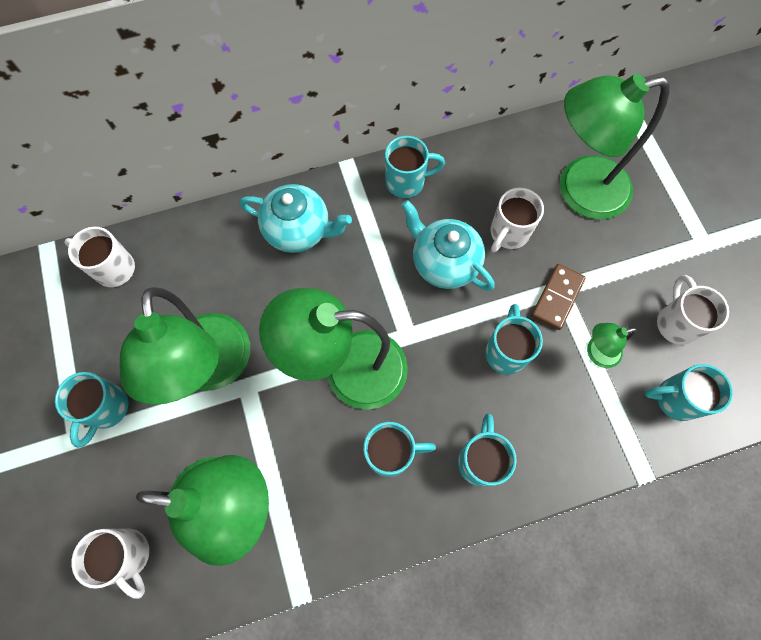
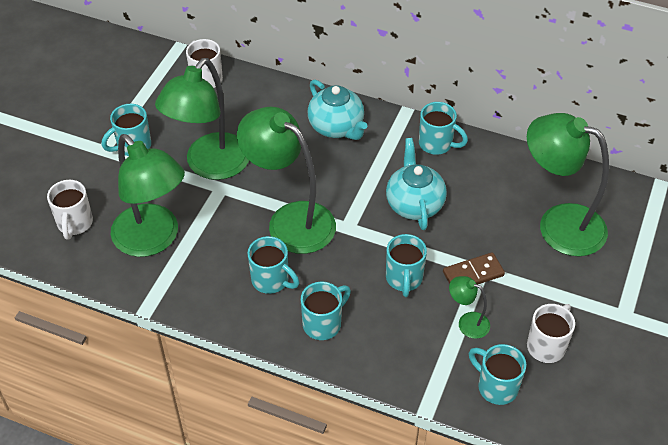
camera: 40 degrees right, 20 degrees down
(506, 351) = (404, 279): turquoise mug -> turquoise mug turned 135 degrees clockwise
(508, 233) = (477, 216): white mug -> none

